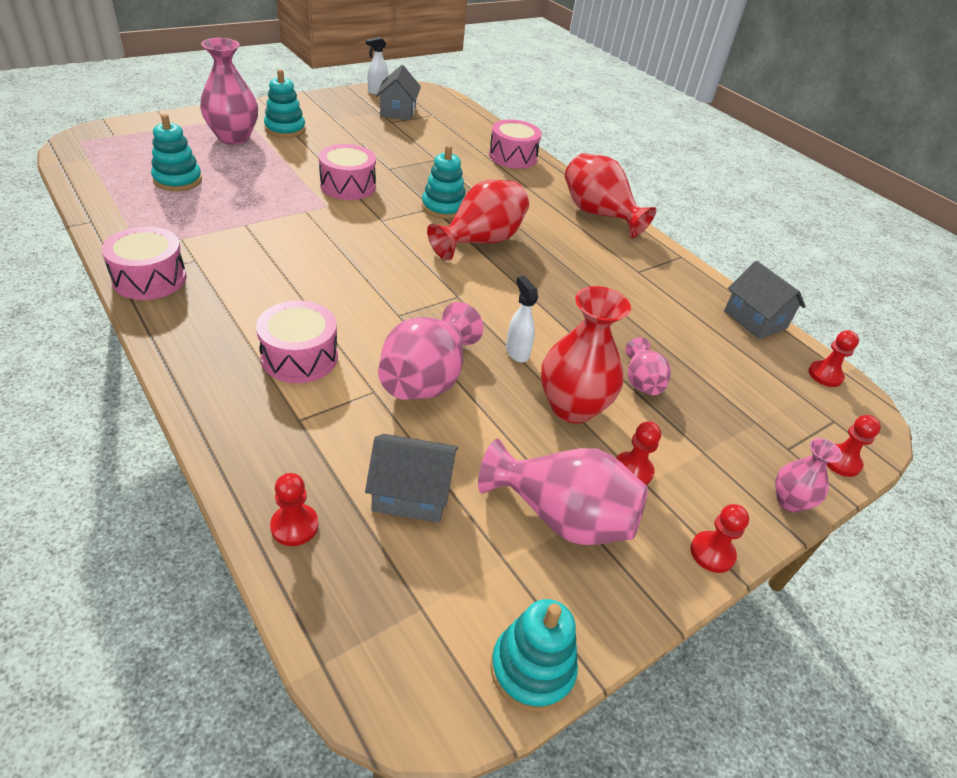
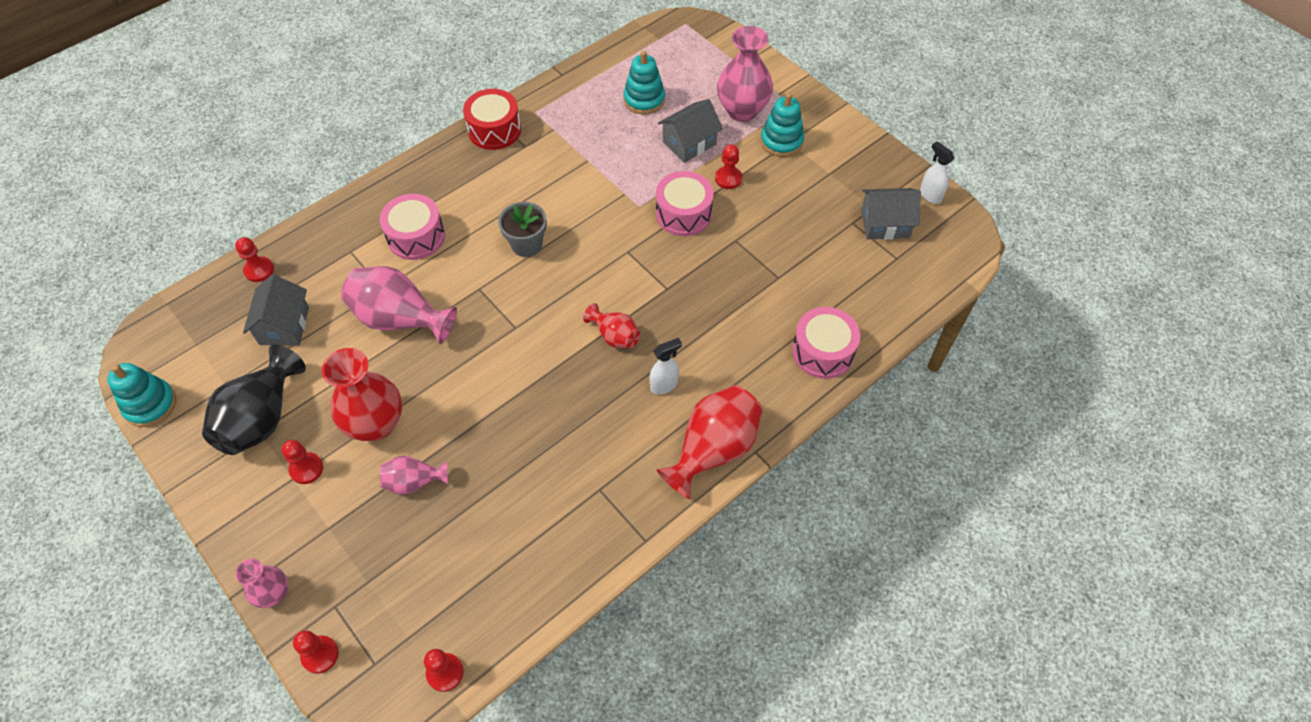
camera: 90 degrees right, 15 degrees up
(149, 278) = (494, 130): pink drum -> red drum
(348, 276) = (527, 244): none -> grey flower pot
(443, 207) = (671, 297): turquoise stacking toy -> none
(480, 241) = (614, 336): red vase -> red vase, size x0.55
(517, 352) = (442, 379): white spray bottle -> white spray bottle (664, 385)
(561, 517) = (262, 418): pink vase -> black vase
(712, 553) = (225, 521): red pawn -> red pawn (728, 178)
(755, 319) = (533, 611): grey house -> grey house (689, 143)

